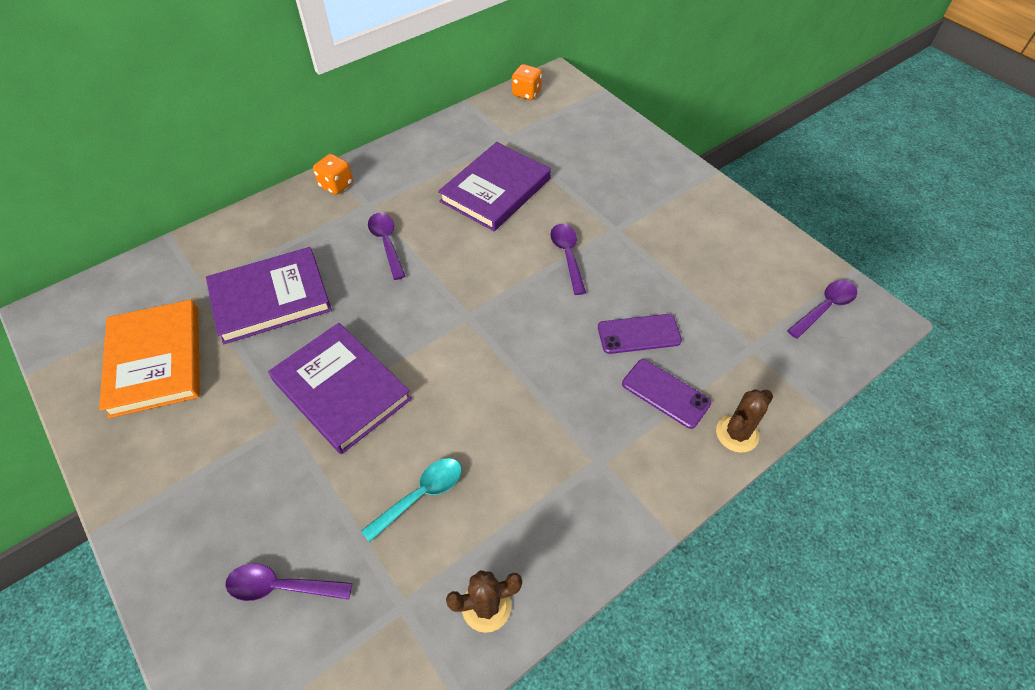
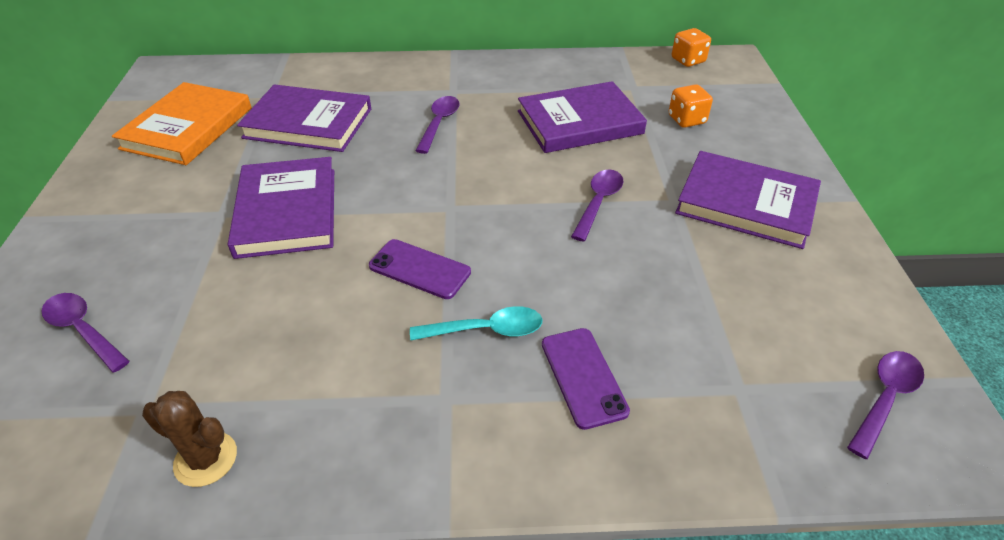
camera: 35 degrees right, 10 degrees down
(336, 185) = (442, 68): orange dice -> orange dice (686, 120)
(421, 495) = (257, 328): turquoise spoon -> turquoise spoon (486, 330)
(639, 334) = (608, 305): purple phone -> purple phone (419, 269)
(659, 207) = (746, 204): none -> purple book
(737, 433) = (631, 467): brown cactus -> none
(825, 308) = (885, 398): purple spoon -> purple spoon turned 45 degrees counterclockwise

